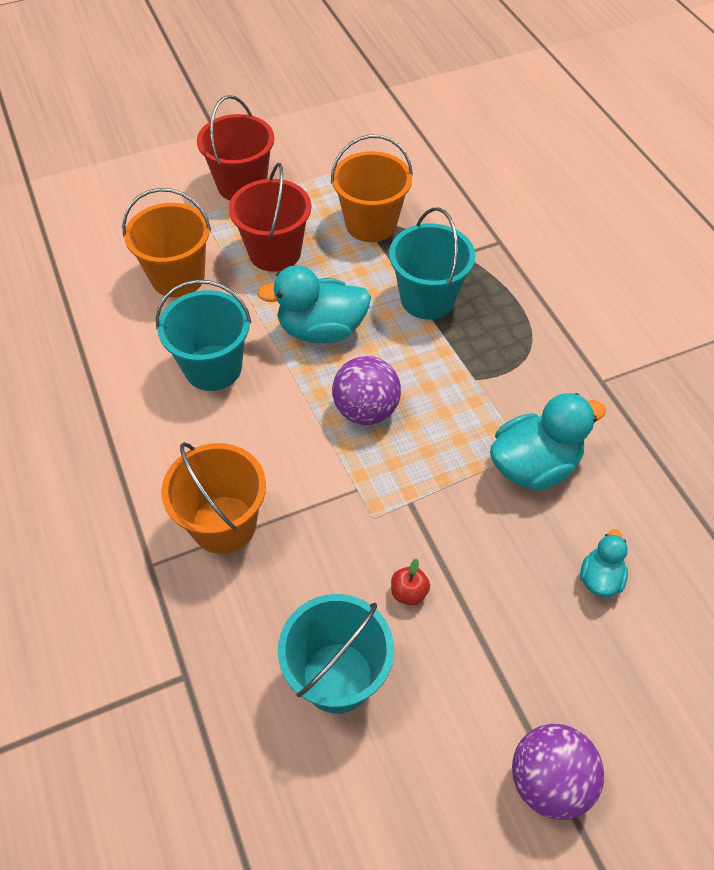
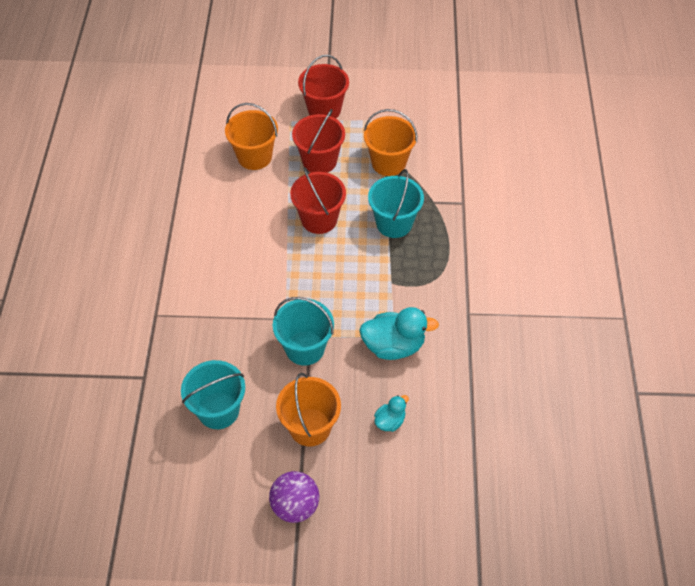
camera: 25 degrees right, 0 degrees up
(213, 367) = (245, 219): turquoise bucket -> turquoise bucket (305, 348)
(224, 524) = (204, 309): orange bucket -> orange bucket (310, 427)
(321, 330) = (319, 219): turquoise duck -> red bucket
(366, 410) = (316, 277): purple ball -> none
(409, 592) = (280, 384): red apple -> none

